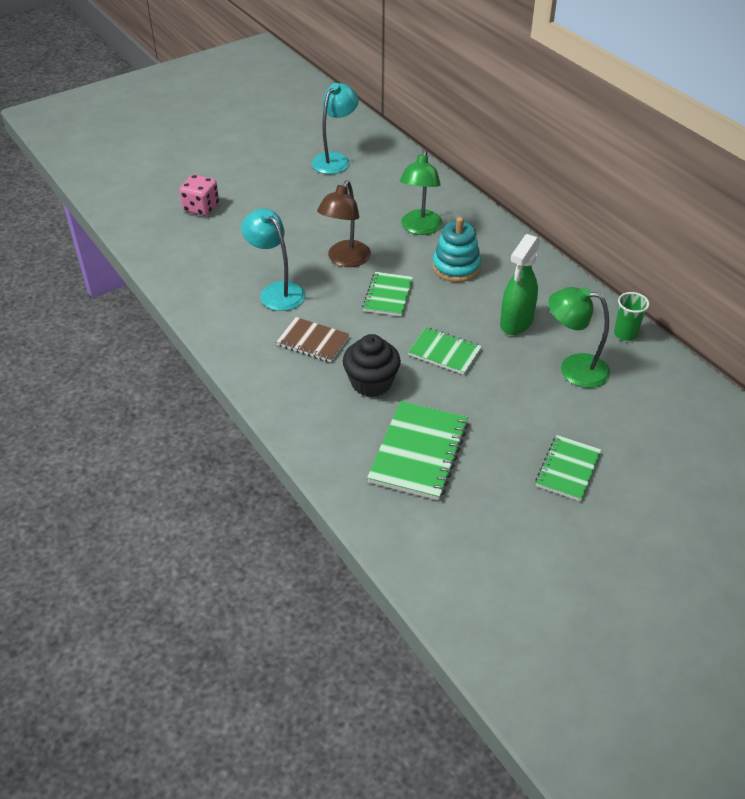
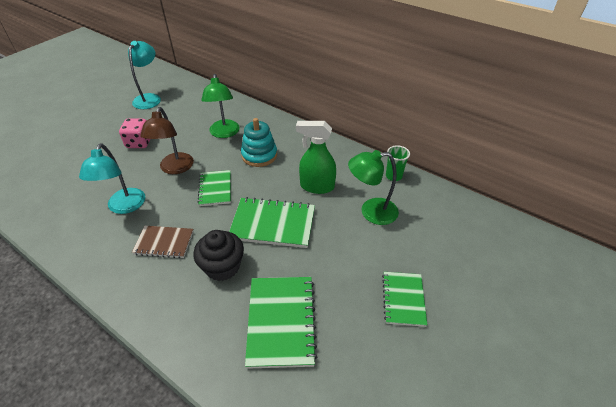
camera: 20 degrees left, 0 degrees up
(201, 208) = (49, 153): pink dice -> pink dice (139, 143)
(276, 291) = (124, 207): turquoise lamp -> turquoise lamp turned 120 degrees counterclockwise
(444, 352) = (273, 224): green notebook -> green notebook, size x1.58
(516, 322) = (316, 186): green spray bottle -> green spray bottle turned 90 degrees clockwise

